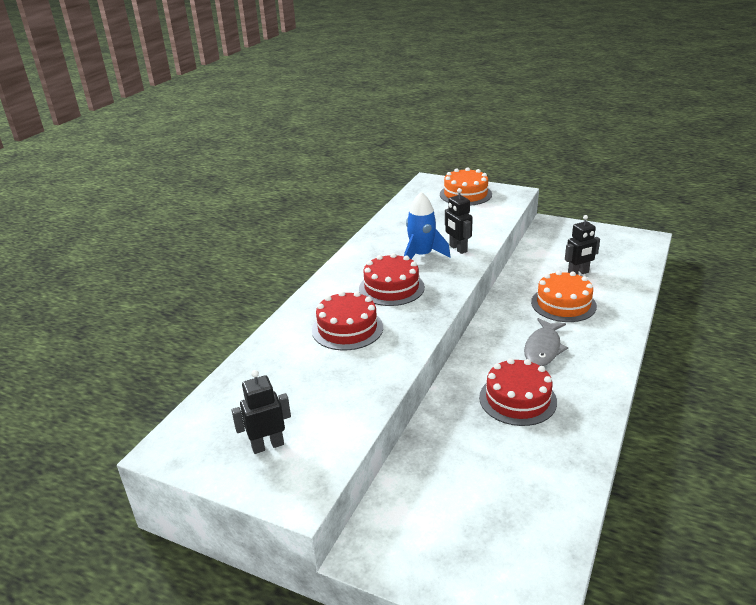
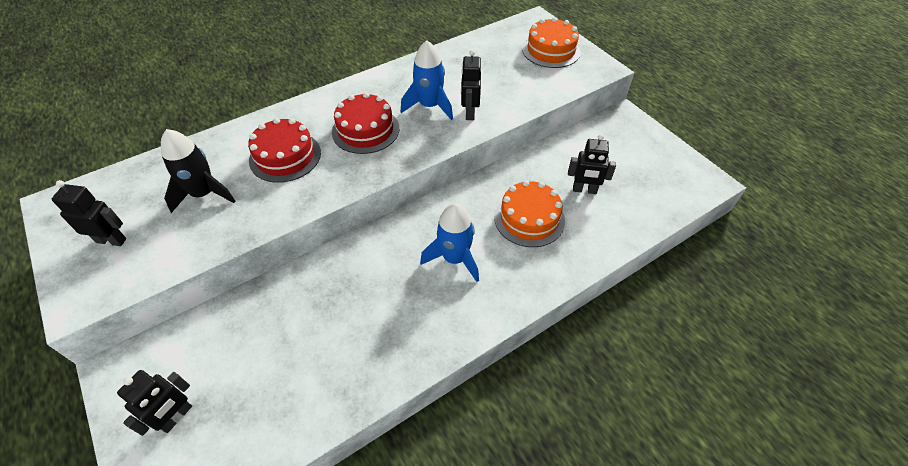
camera: 30 degrees right, 20 degrees up
(310, 380) = (204, 194): none -> black rocket
(463, 549) = (176, 417): none -> black robot
(517, 399) = (373, 299): red cake -> none
(543, 348) = (454, 258): grey fish -> blue rocket

